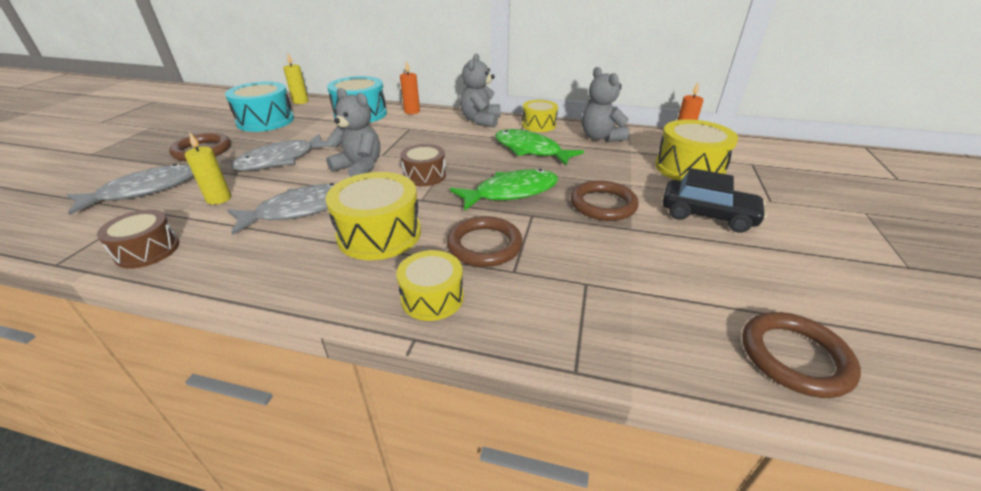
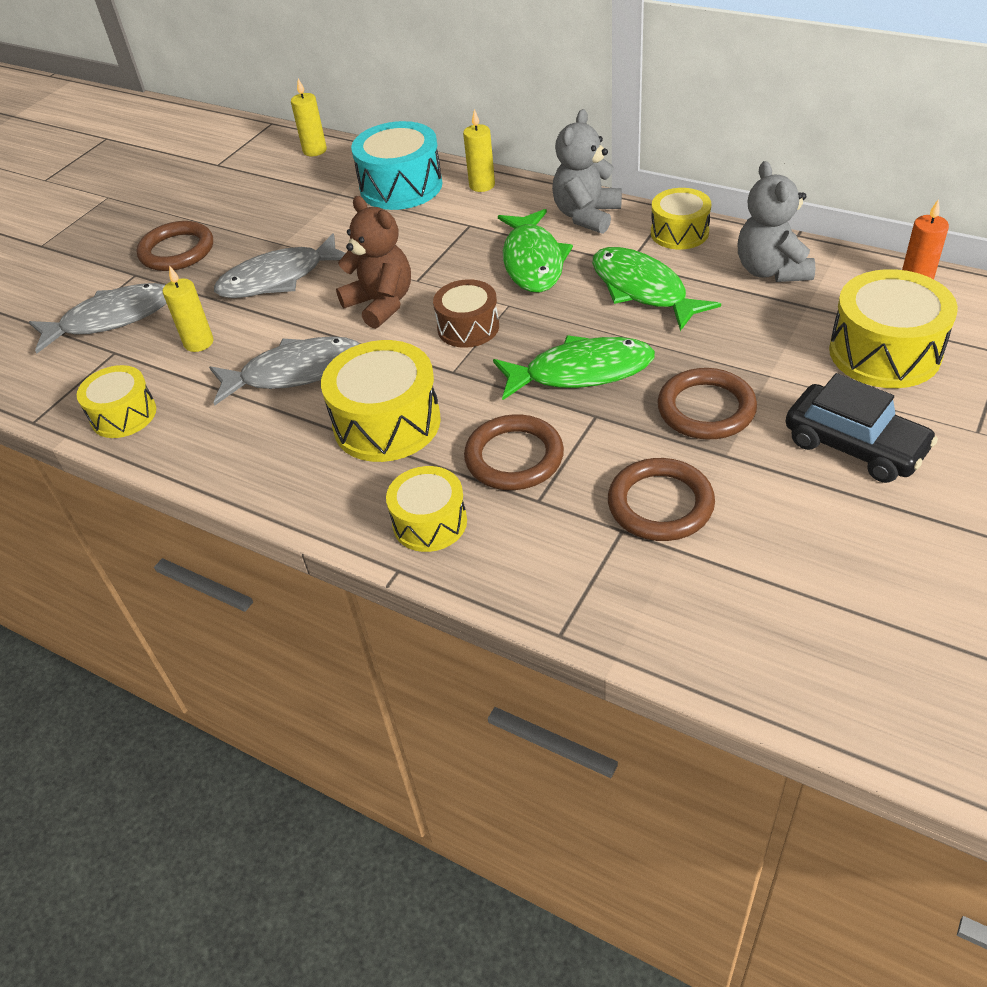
camera: 20 degrees right, 10 degrees up
(147, 250) = (123, 415): brown drum -> yellow drum
(265, 121) = (261, 193): turquoise drum -> none
(359, 168) = (381, 304): grey teddy bear -> brown teddy bear
(412, 111) = (482, 185): orange candle -> yellow candle
(456, 142) = (533, 261): none -> green fish
(794, 357) = (827, 662): brown ring -> brown ring (660, 504)

